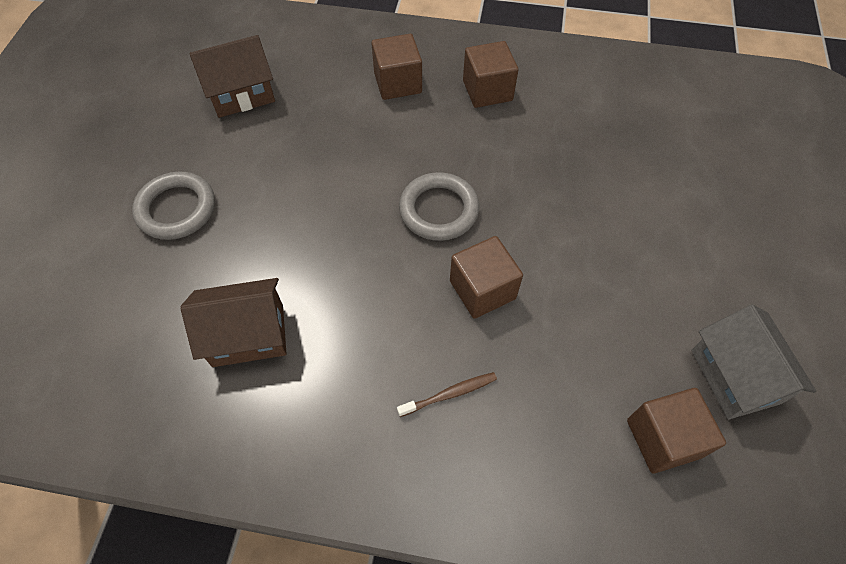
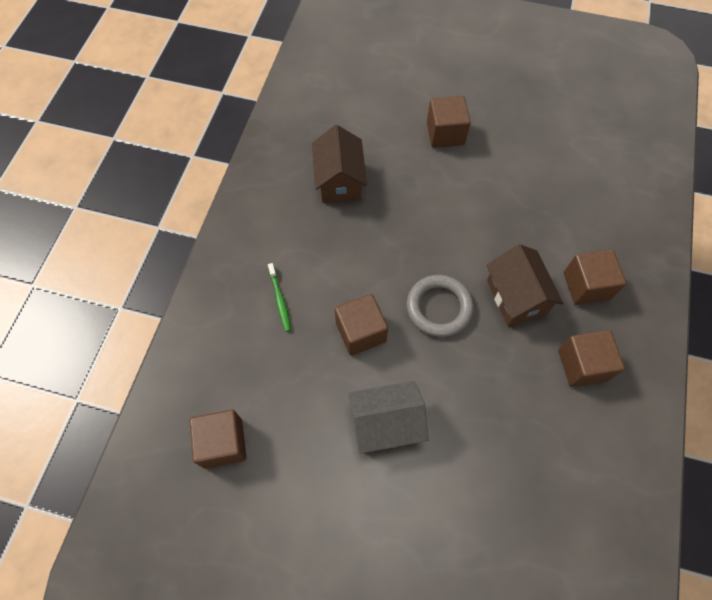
camera: 95 degrees right, 5 degrees up
(176, 209) = (445, 133): grey ring -> brown cube
(241, 94) = (563, 166): brown house -> brown house (516, 297)
(449, 394) = (280, 300): brown toothbrush -> green toothbrush
(734, 376) = (261, 518): grey house -> grey house (385, 423)

